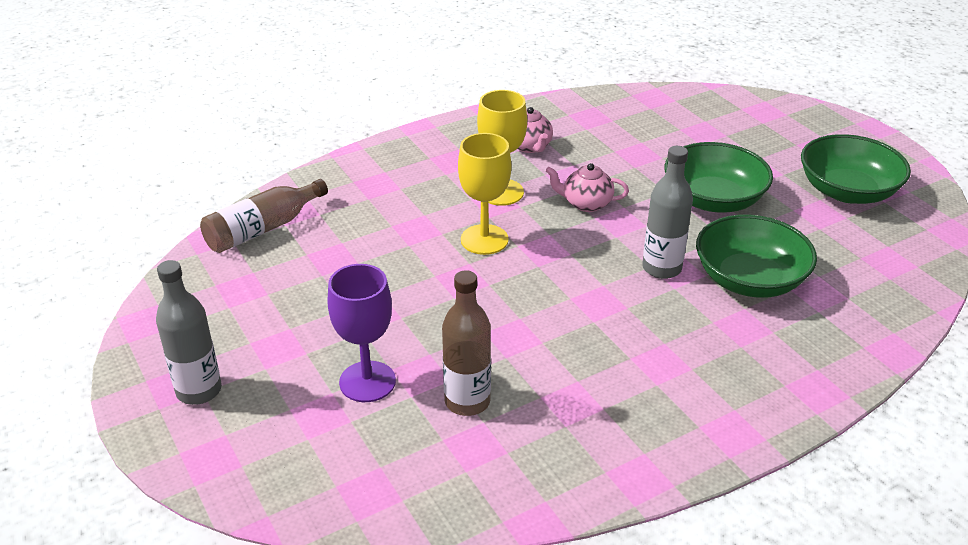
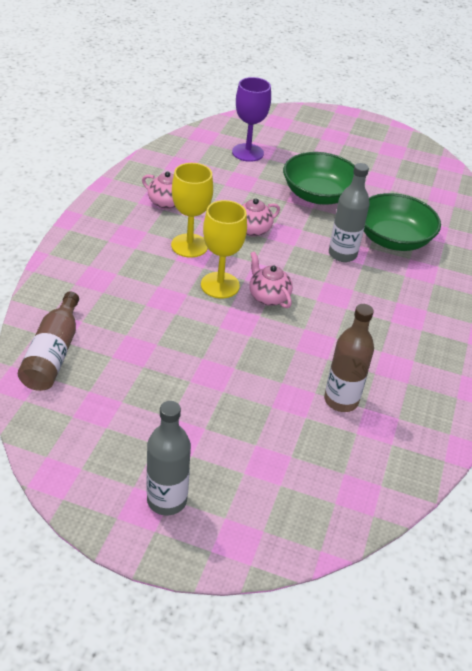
camera: 45 degrees left, 5 degrees up
(367, 382) = (269, 424): purple goblet -> purple goblet (247, 152)
(520, 271) = (268, 297): none -> pink teapot
(847, 191) = (378, 159): green bowl -> none

